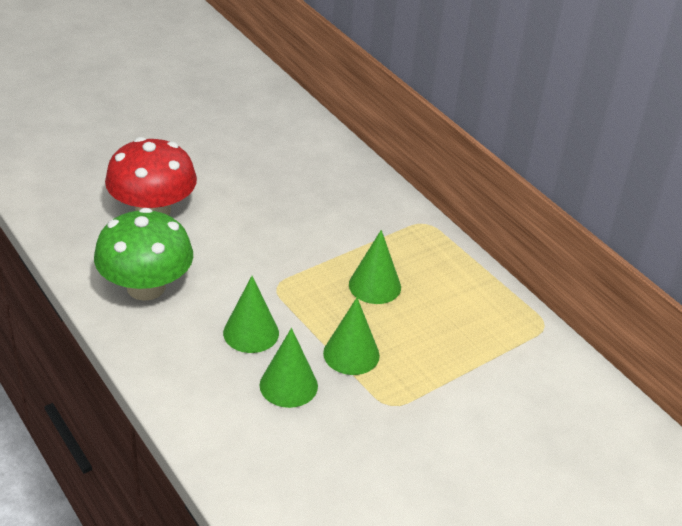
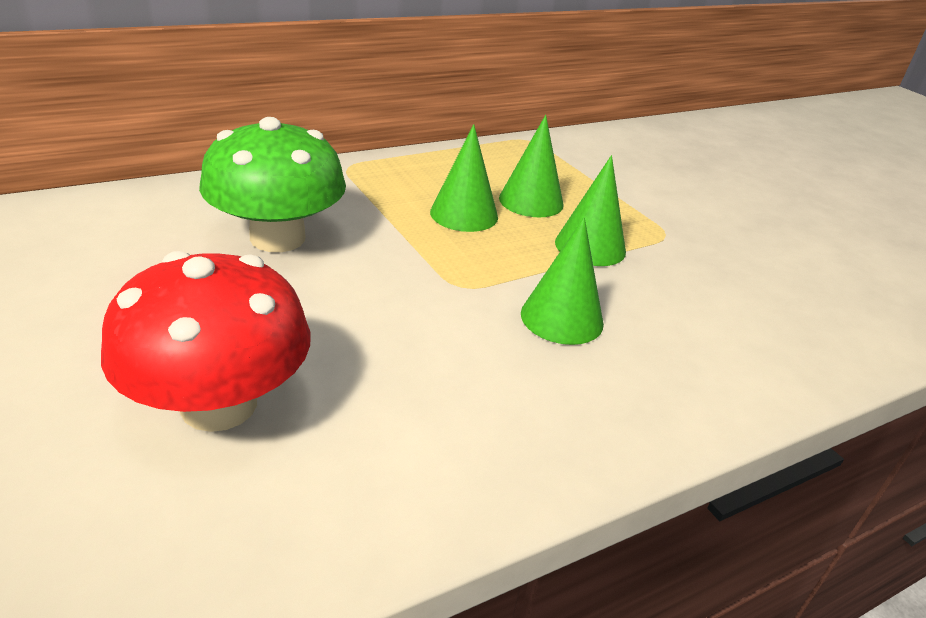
camera: 85 degrees left, 5 degrees down
(146, 287) = (454, 425): green mushroom -> green mushroom (277, 238)
(288, 385) = (657, 298): green cone -> green cone (531, 201)

